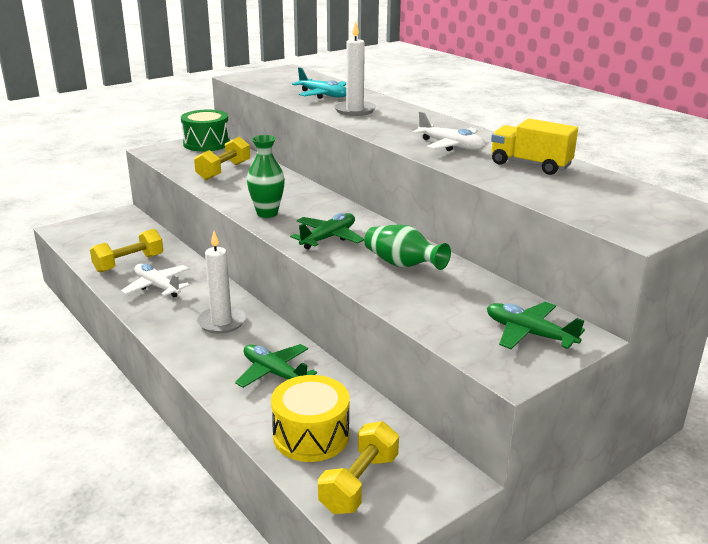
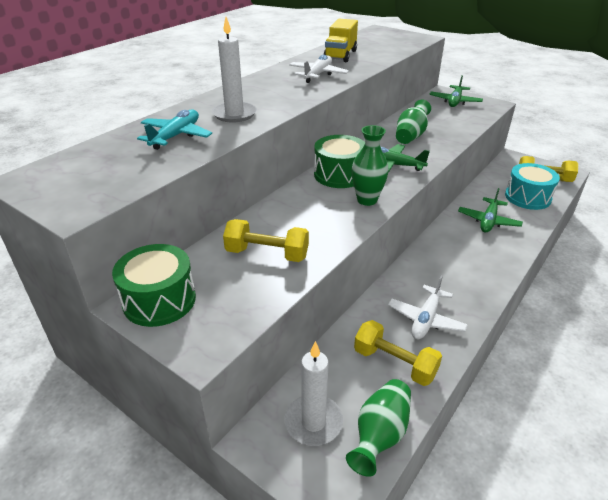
camera: 105 degrees left, 10 degrees up
(83, 247) = (380, 434): none -> green vase
(221, 322) = (451, 260): white candle -> white candle (313, 422)
(311, 435) = (527, 197): yellow drum -> turquoise drum
(325, 209) = (339, 175): none -> green drum

